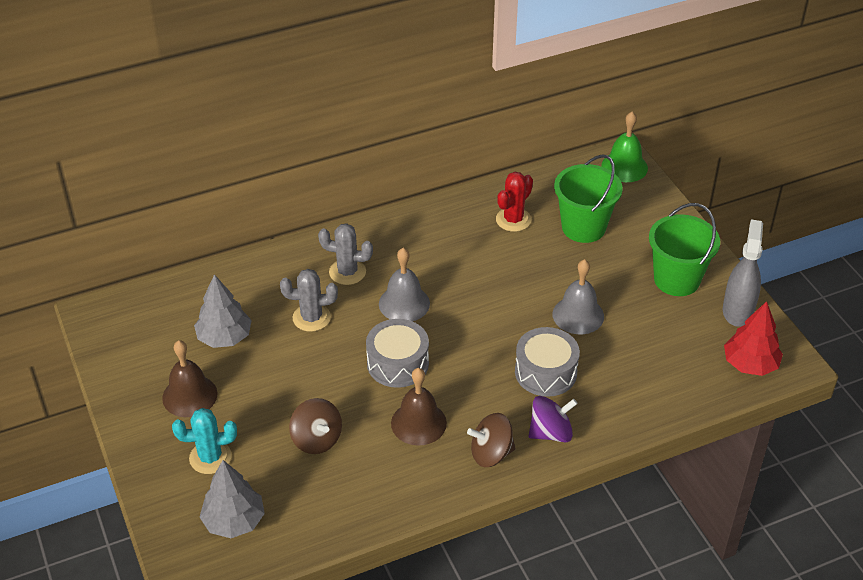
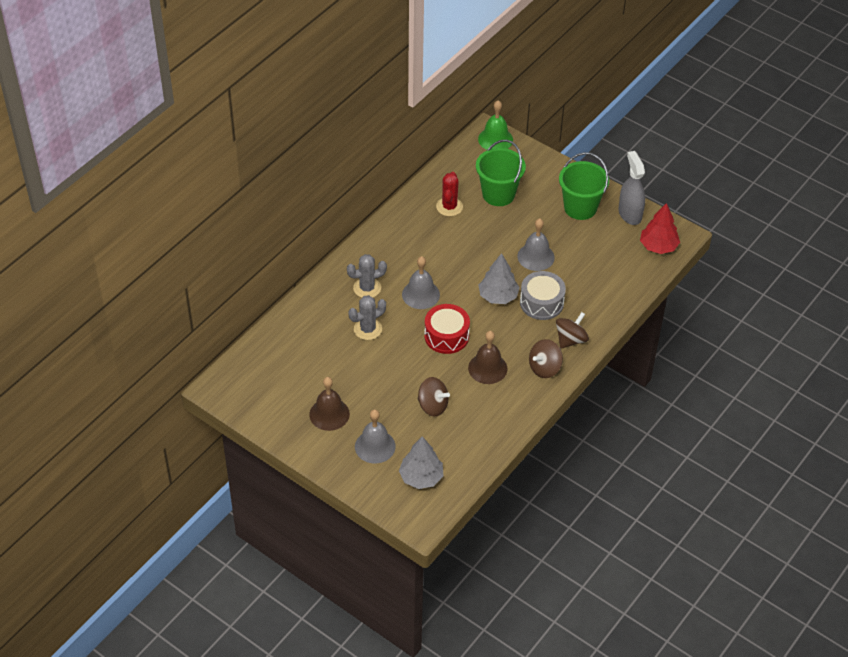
camera: 30 degrees left, 5 degrees up
(210, 457) = (375, 446): turquoise cactus -> grey bell
(224, 337) = (320, 366): grey tree -> grey tree (498, 296)
(397, 363) = (446, 336): grey drum -> red drum
(550, 433) = (570, 340): purple spinning top -> brown spinning top

